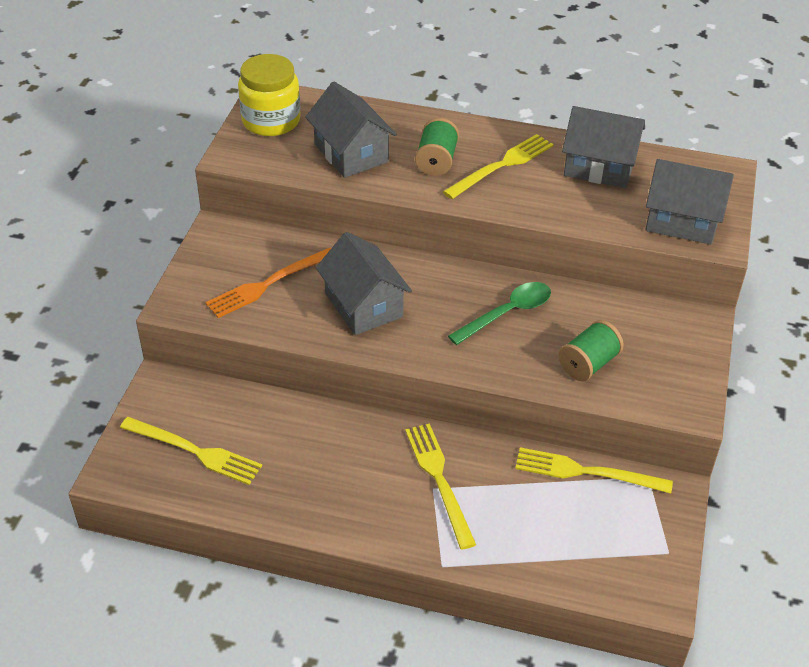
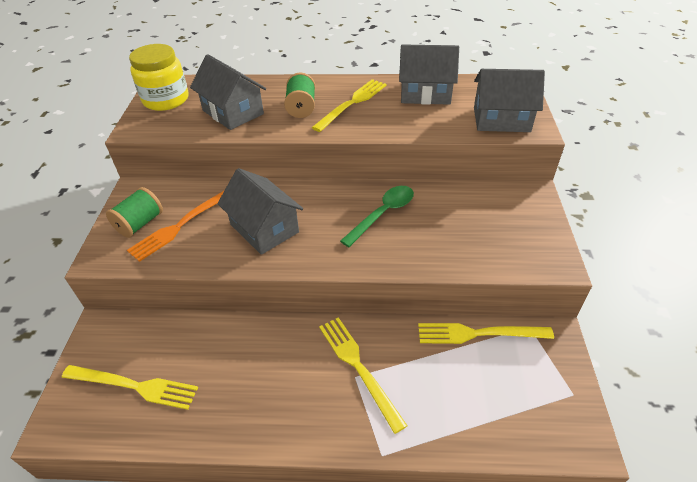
camera: 10 degrees left, 0 degrees up
(588, 364) = (460, 243): green spool -> green spool (140, 223)

